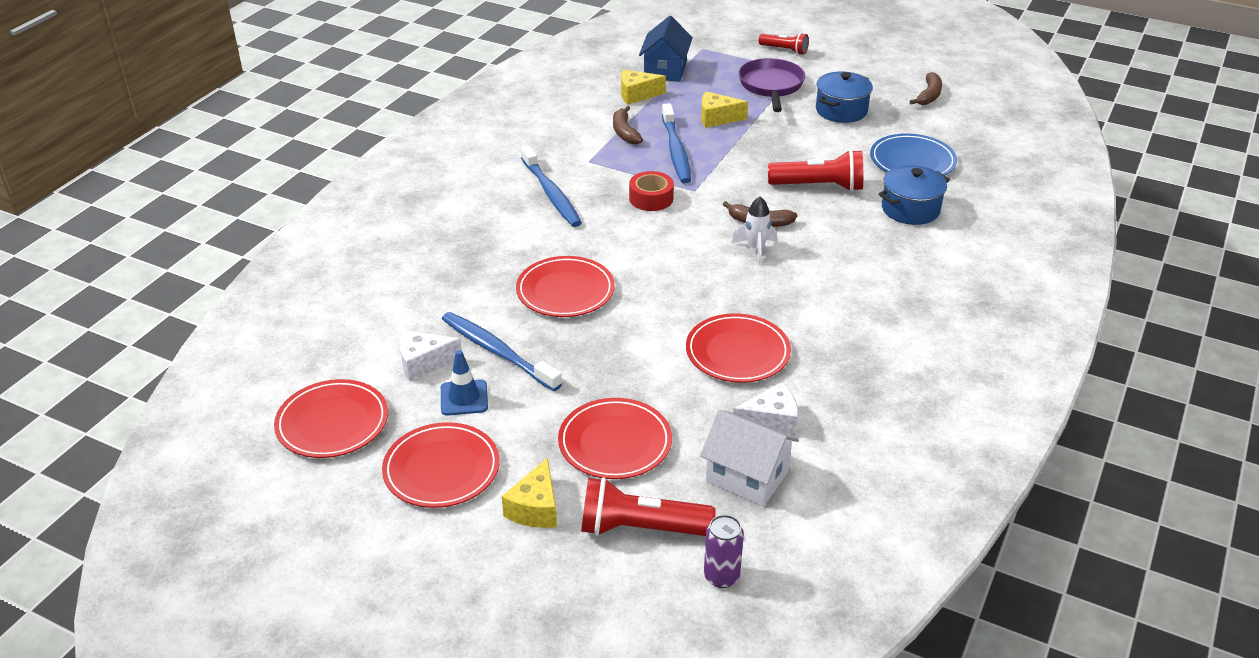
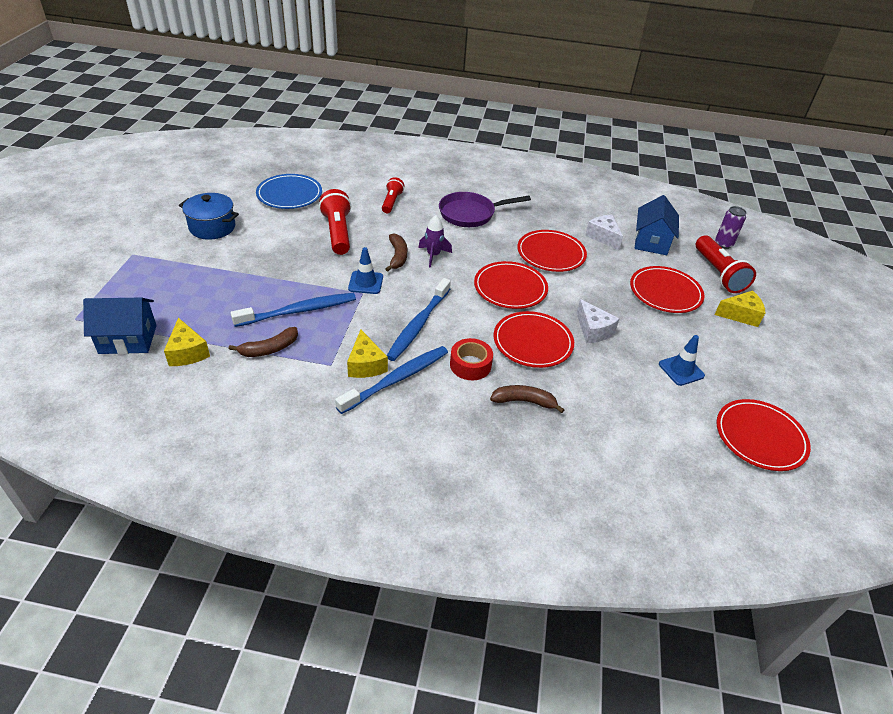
camera: 110 degrees left, 5 degrees up
(424, 363) = (664, 403): white cheese -> white cheese (593, 330)
(441, 469) = (748, 364): red plate -> red plate (510, 288)
(498, 352) = (624, 364): blue toothbrush -> blue toothbrush (418, 324)
(651, 198) = (383, 315): red tape -> red tape (470, 365)
(712, 194) = (365, 283): none -> blue traffic cone
(717, 118) = (234, 293): yellow cheese -> yellow cheese (366, 364)
(747, 476) = (651, 242): white house -> blue house
(755, 249) = (433, 255): white rocket -> purple rocket
(771, 86) = (166, 266): purple pan -> purple pan (470, 214)
(784, 50) = (86, 264): red flashlight -> red flashlight (391, 202)
(910, 209) = (356, 195): blue pot -> none
(929, 95) = (182, 188): brown banana -> brown banana (524, 401)

